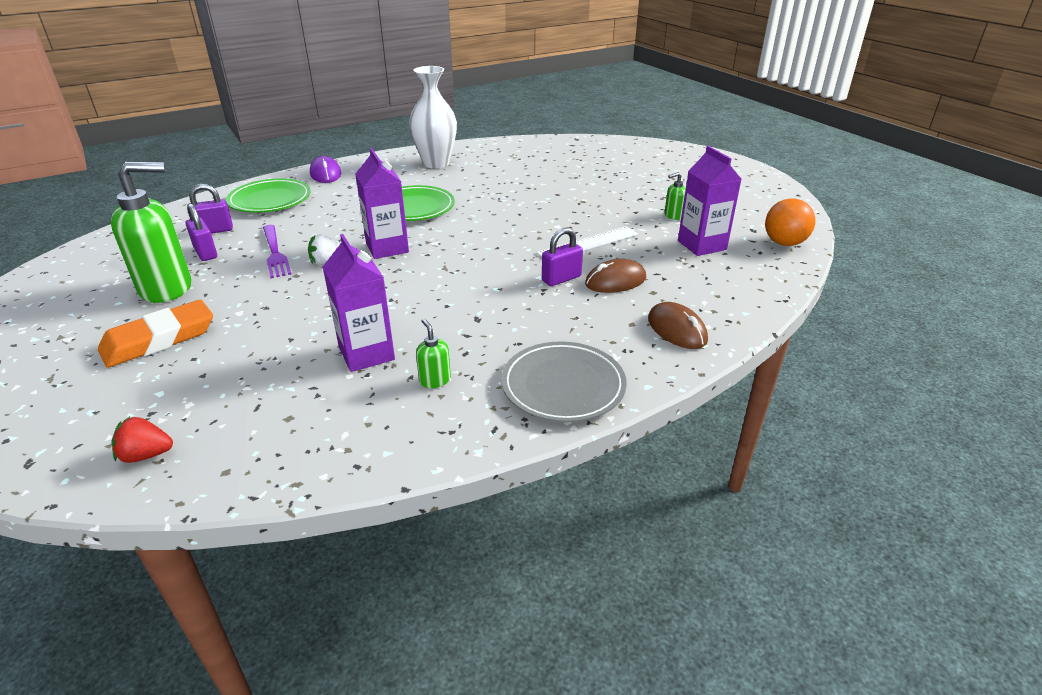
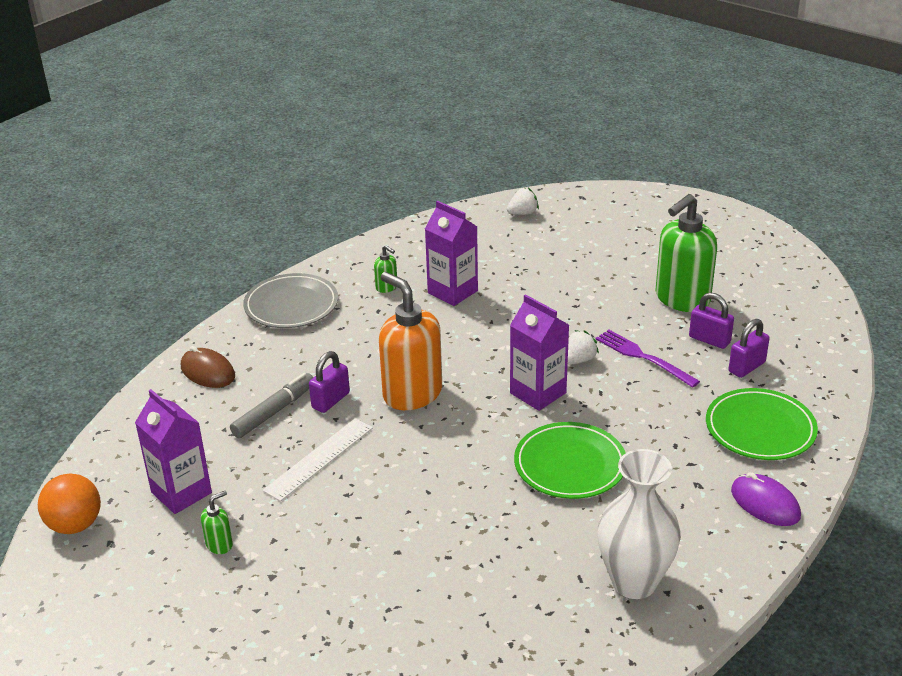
camera: 160 degrees right, 0 degrees up
(146, 455) = (523, 213): red strawberry -> white strawberry
(159, 339) = (618, 264): orange eraser -> none
(488, 269) = (412, 393): none -> orange soap dispenser
(615, 281) = (274, 411): brown mouse -> grey marker

